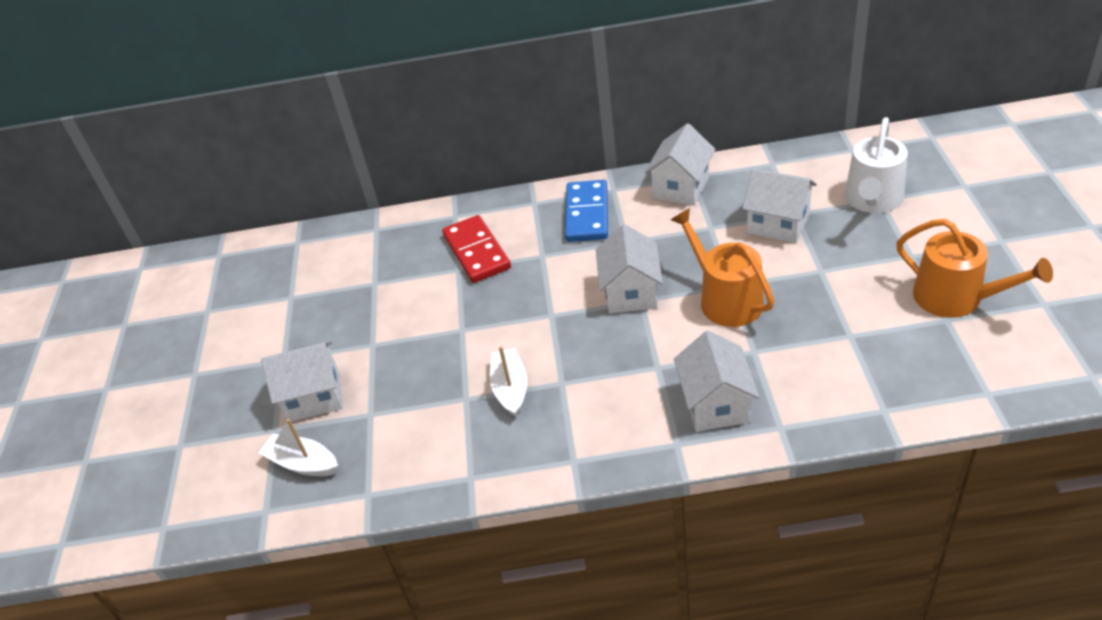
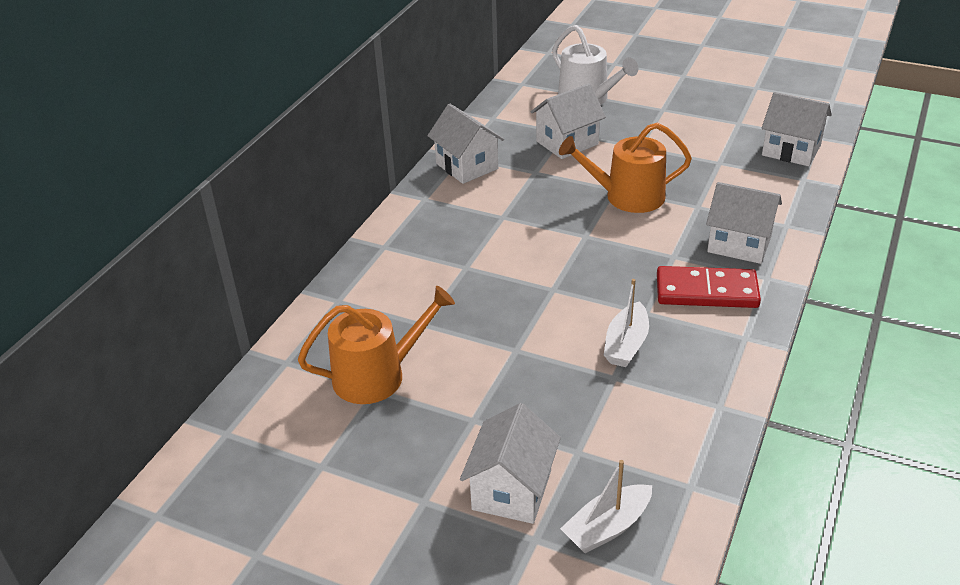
camera: 65 degrees left, 5 degrees down
(476, 252) = (412, 304): red domino -> red domino (706, 291)
(510, 388) = (626, 344): white boat -> white boat turned 90 degrees counterclockwise
(587, 214) = (439, 223): blue domino -> none
(631, 292) = (570, 237): white house -> white house (791, 150)
(956, 298) = (721, 111): orange watering can -> orange watering can (377, 375)

